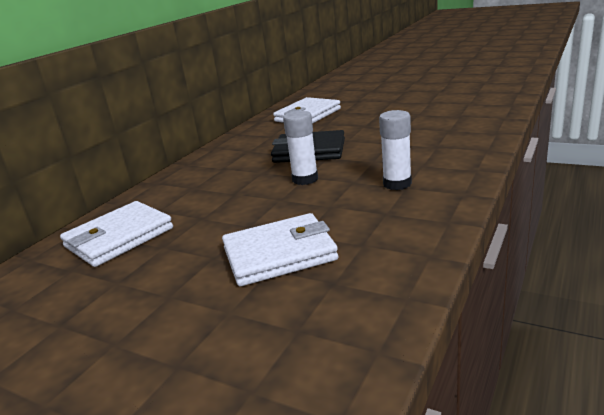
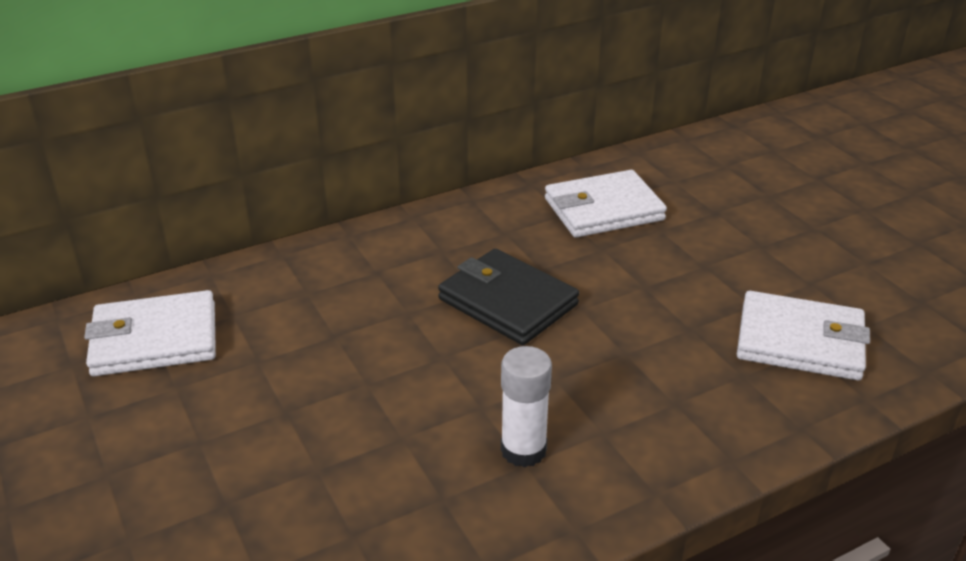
camera: 30 degrees right, 10 degrees up
(279, 254) = (259, 485): white wallet -> white wallet (799, 341)
(305, 179) = (435, 362): white glue stick -> none

